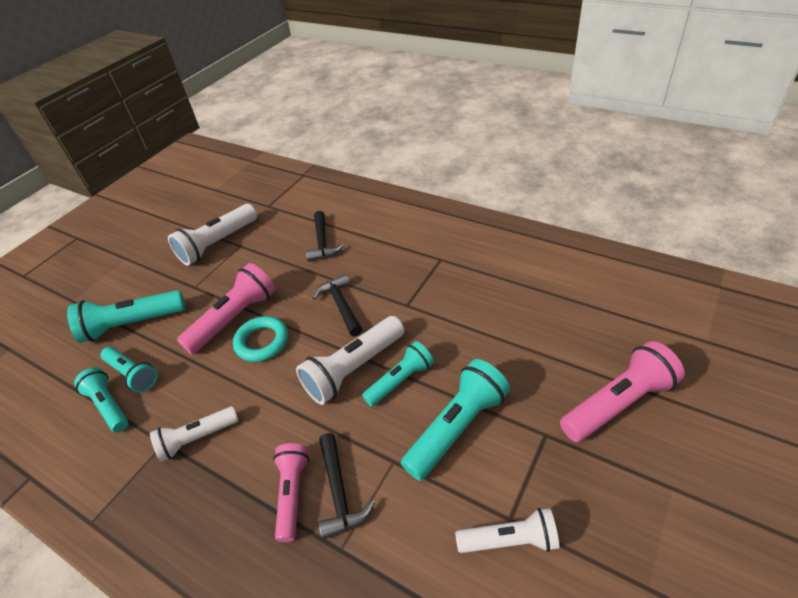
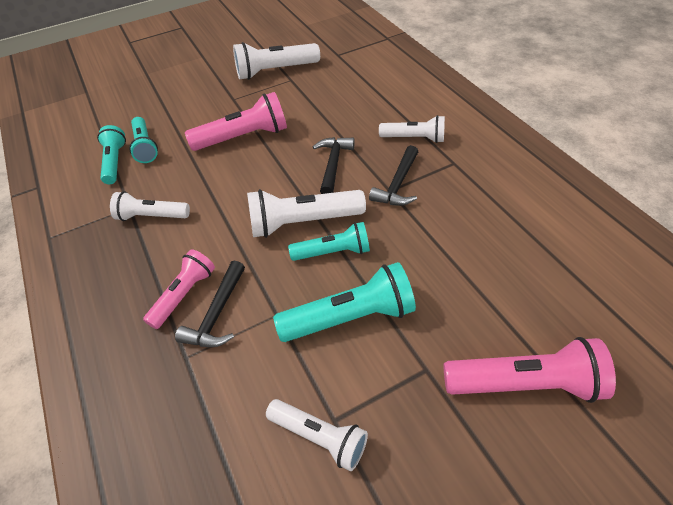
camera: 30 degrees right, 5 degrees up
(132, 324) = (171, 109): turquoise flashlight -> none
(262, 342) = (250, 165): turquoise ring -> none
(322, 243) = (358, 104): black hammer -> black hammer (397, 185)
(393, 252) = (414, 138): none -> white flashlight

